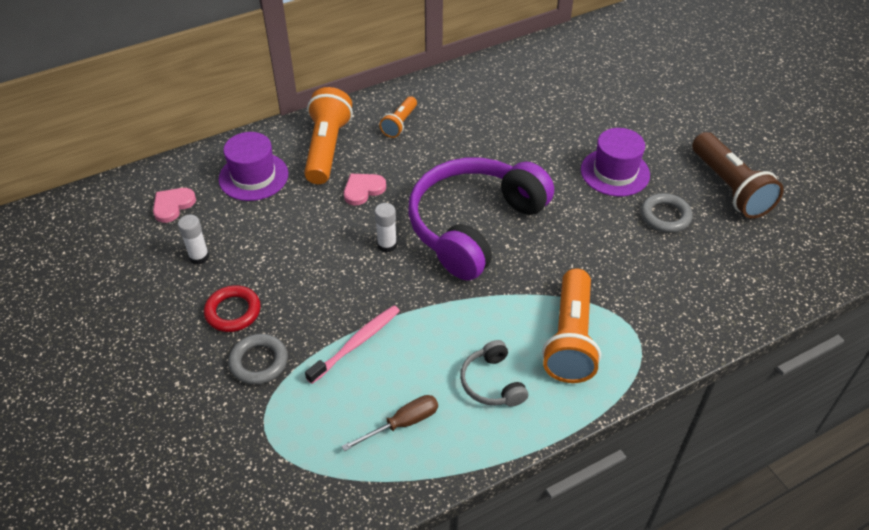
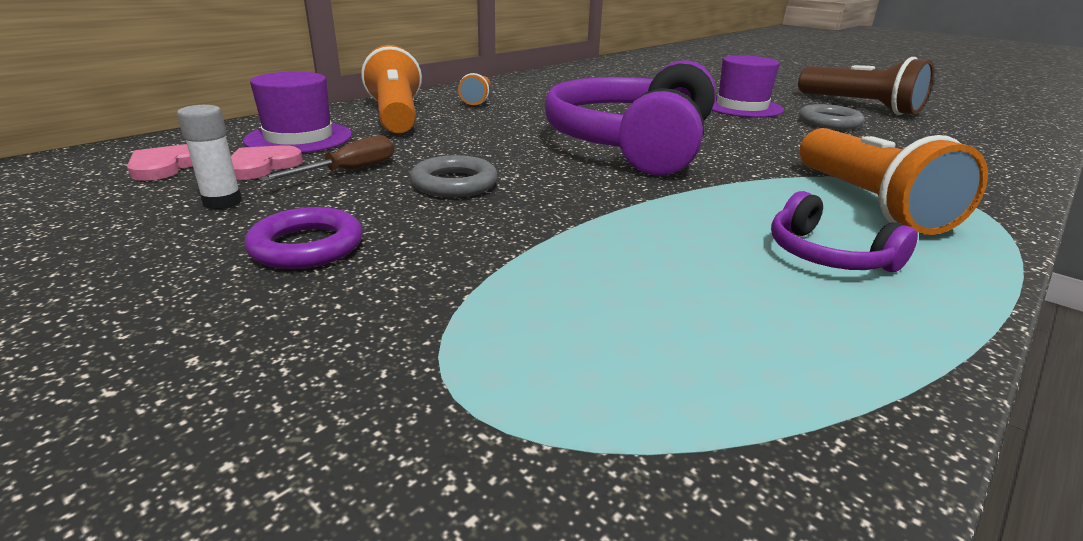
camera: 20 degrees left, 20 degrees down
(233, 311) = (307, 246): red ring -> purple ring
(259, 362) = (388, 296): grey ring -> grey ring (454, 184)
(356, 343) = (564, 249): pink toothbrush -> none
(363, 190) = (465, 134): pink heart -> pink heart (262, 166)
(387, 245) = (532, 165): white glue stick -> none
(402, 424) = (744, 328): brown screwdriver -> brown screwdriver (349, 171)
(492, 383) = (827, 255): grey headphones -> purple headphones

